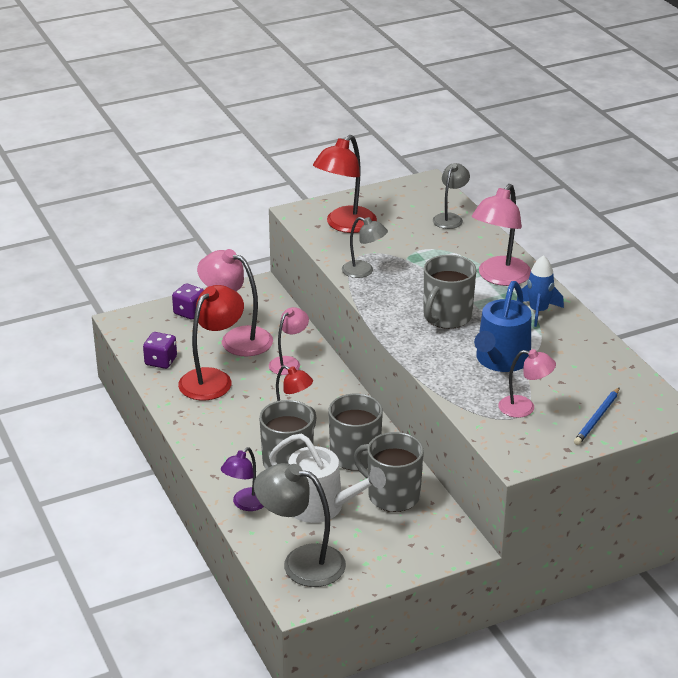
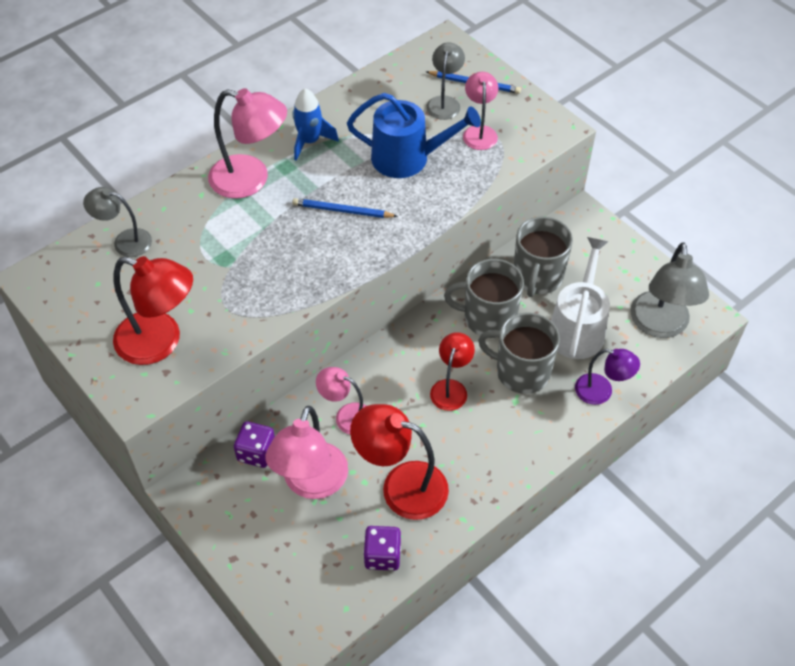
camera: 105 degrees left, 20 degrees up
(189, 312) = (265, 557): purple dice -> purple dice (256, 452)
(364, 271) = (267, 300): grey lamp -> grey lamp (444, 102)
(446, 317) = (342, 211): grey mug -> blue pencil

